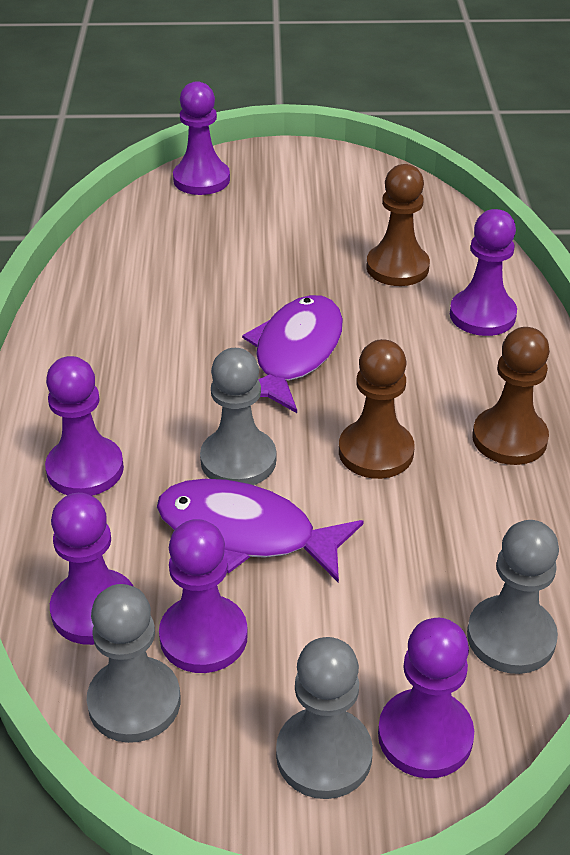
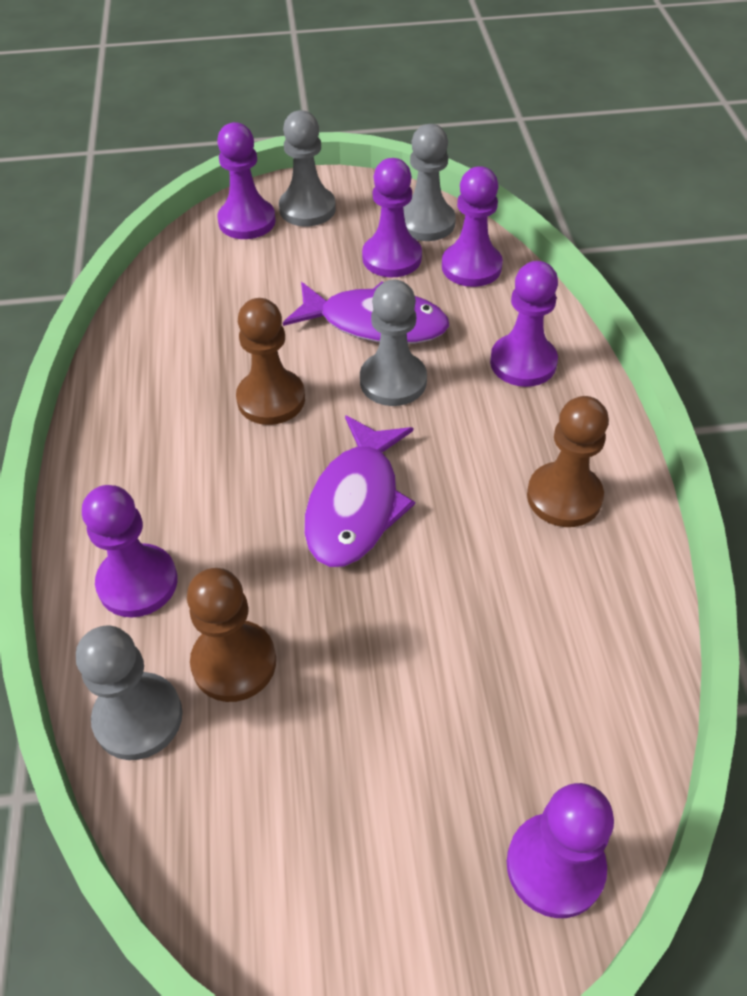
camera: 175 degrees right, 10 degrees up
(509, 438) = (146, 422): brown pawn -> brown pawn (564, 497)
(511, 637) = (182, 273): grey pawn -> grey pawn (138, 717)

